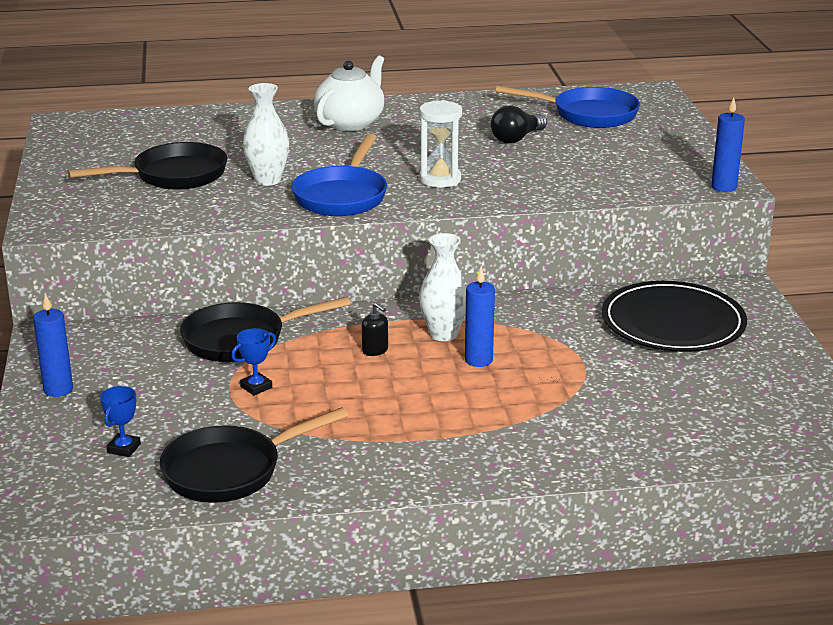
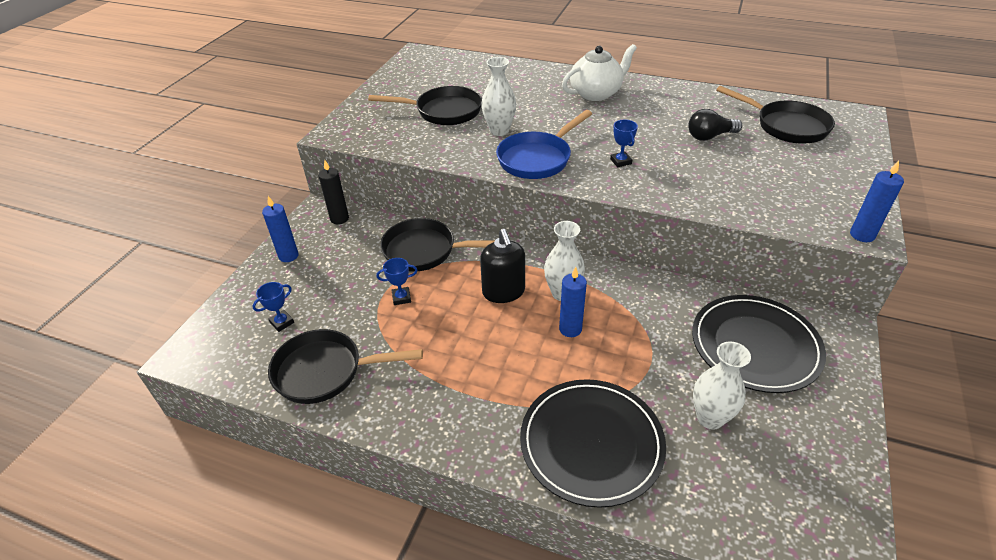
camera: 30 degrees right, 15 degrees up
(89, 338) = (339, 219): none -> black candle
(375, 350) = (503, 292): black soap dispenser -> black soap dispenser, size x1.97
(440, 179) = (621, 161): white hourglass -> blue trophy
(576, 436) = (591, 443): none -> black plate
(588, 114) = (786, 126): blue pan -> black pan
(671, 385) = (710, 418): none -> white vase

